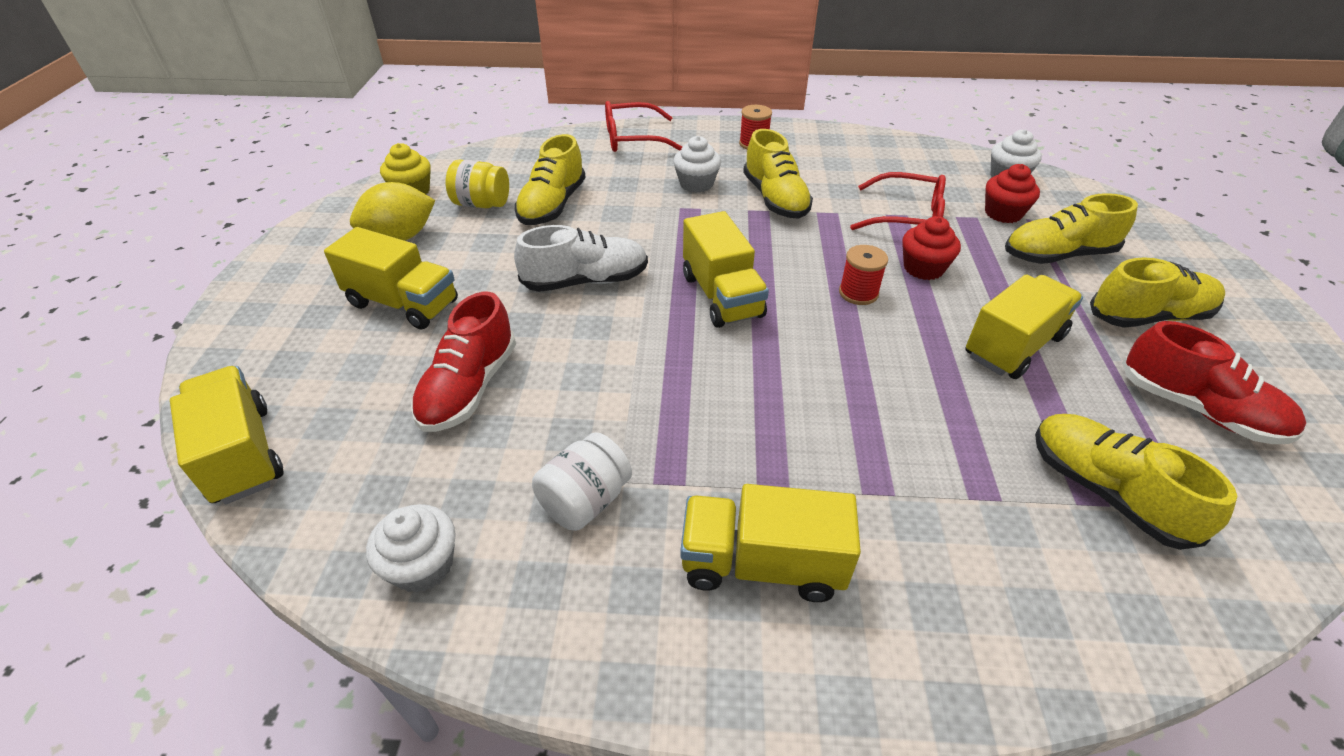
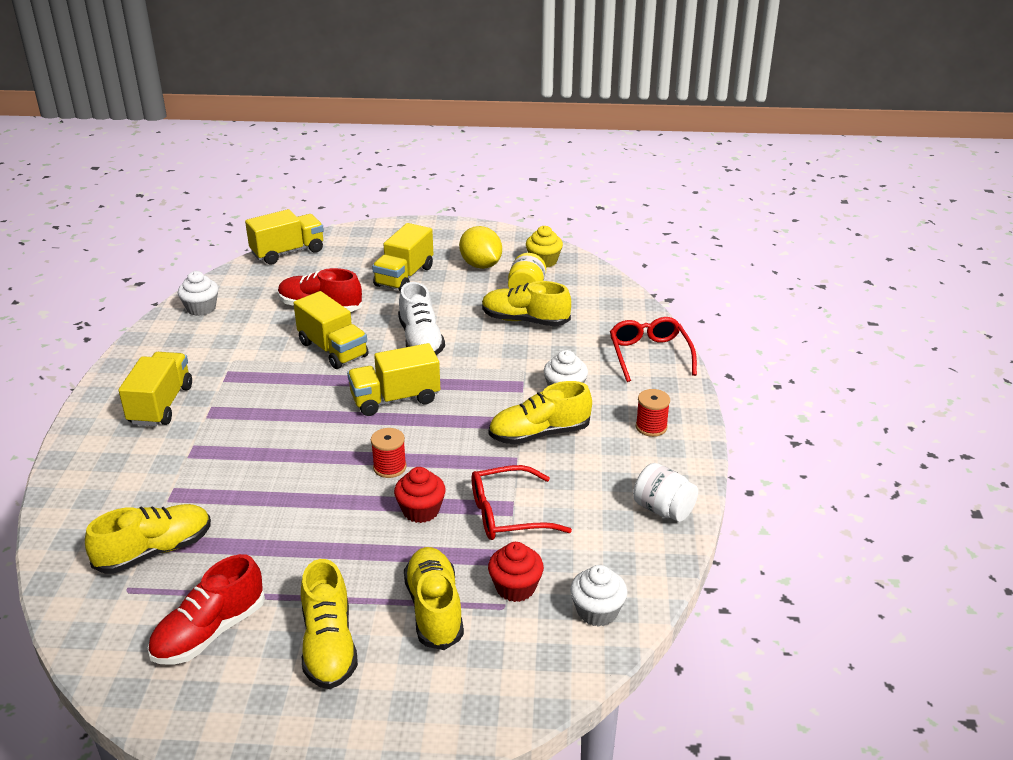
camera: 90 degrees right, 10 degrees down
(585, 501) = (223, 349): white jar -> white jar (663, 509)
(906, 217) = (508, 514): red glasses -> red glasses turned 60 degrees clockwise
(1013, 346) = (307, 543): yellow truck -> yellow truck (333, 350)

